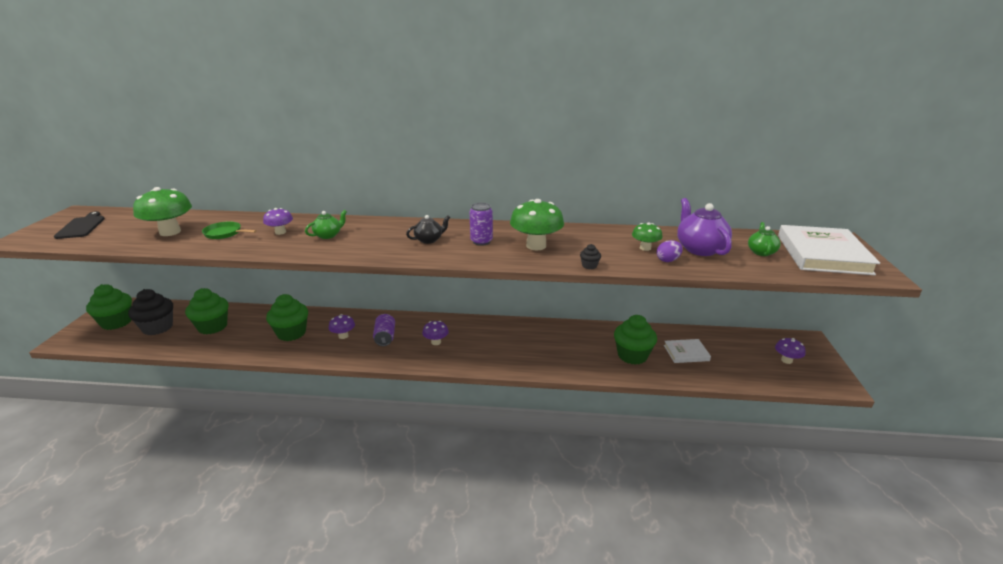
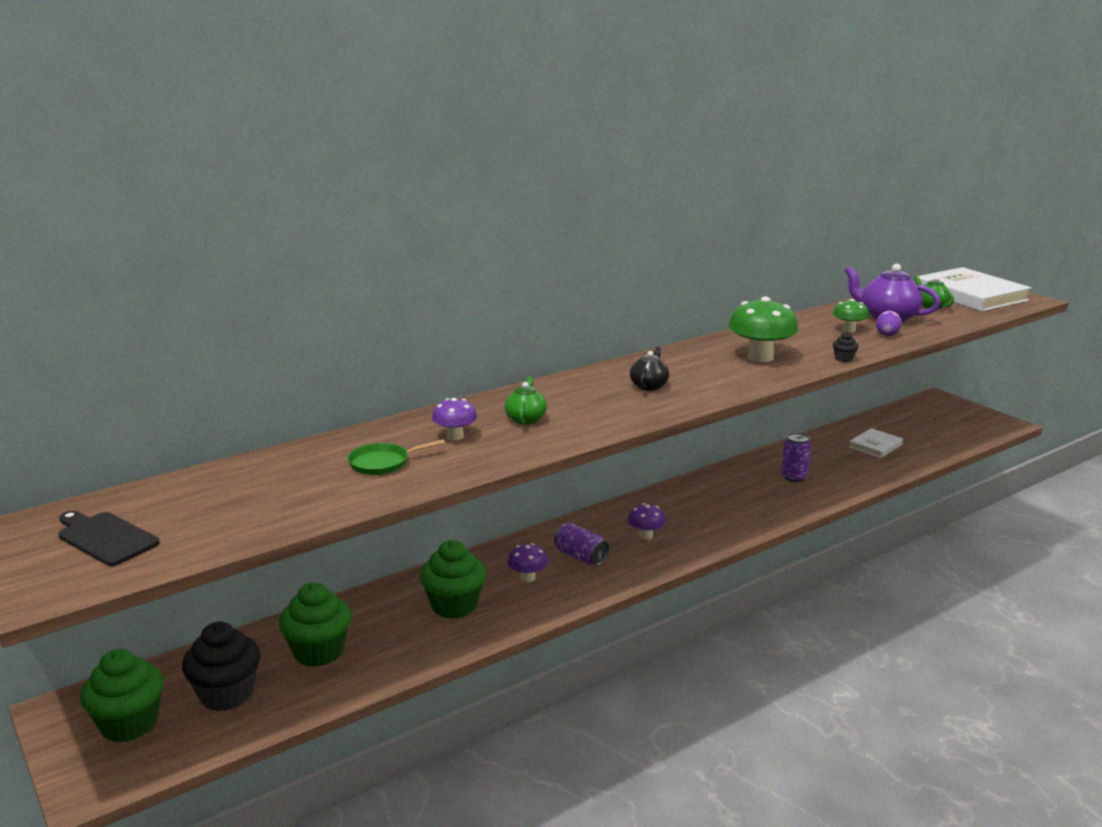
camera: 40 degrees left, 5 degrees down
(170, 232) = (292, 490): green mushroom -> none
(481, 241) = (703, 370): purple can -> purple can (794, 477)
(632, 355) = (840, 466): green cupcake -> none
(786, 360) = (949, 421): purple mushroom -> none

